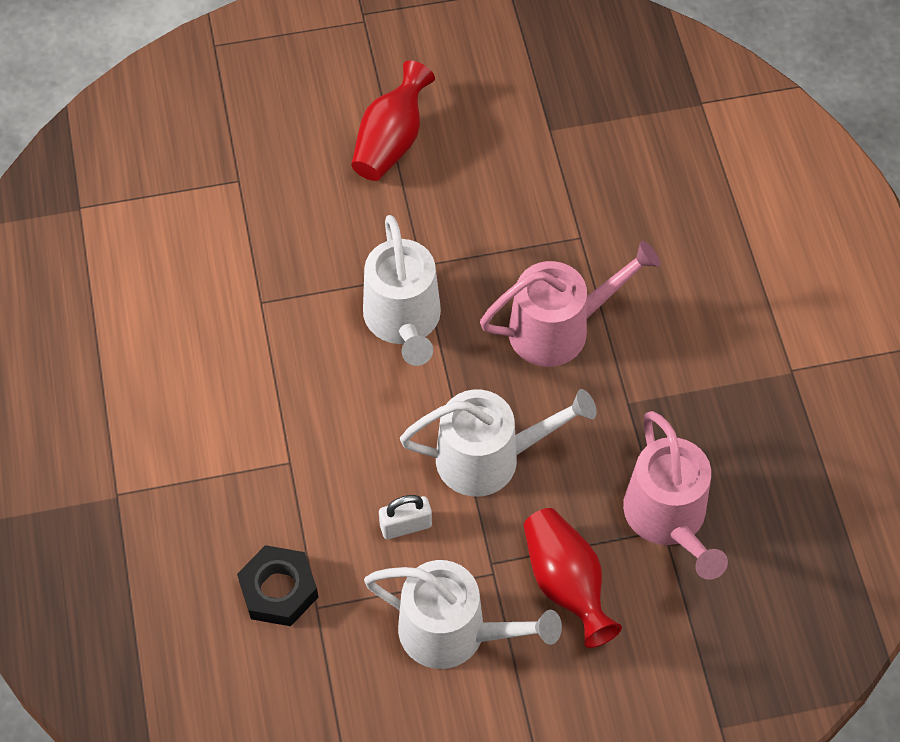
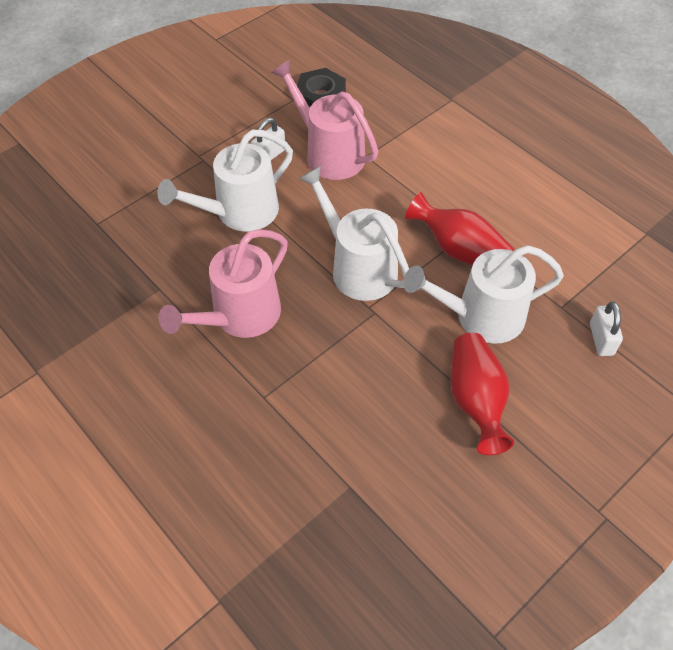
camera: 150 degrees right, 5 degrees down
(232, 135) = (601, 339): none -> white padlock
(453, 632) = (205, 120): white watering can -> white watering can (481, 316)
(566, 583) = (148, 169): red vase -> red vase (459, 250)
(668, 518) = (96, 231): pink watering can -> pink watering can (329, 153)

